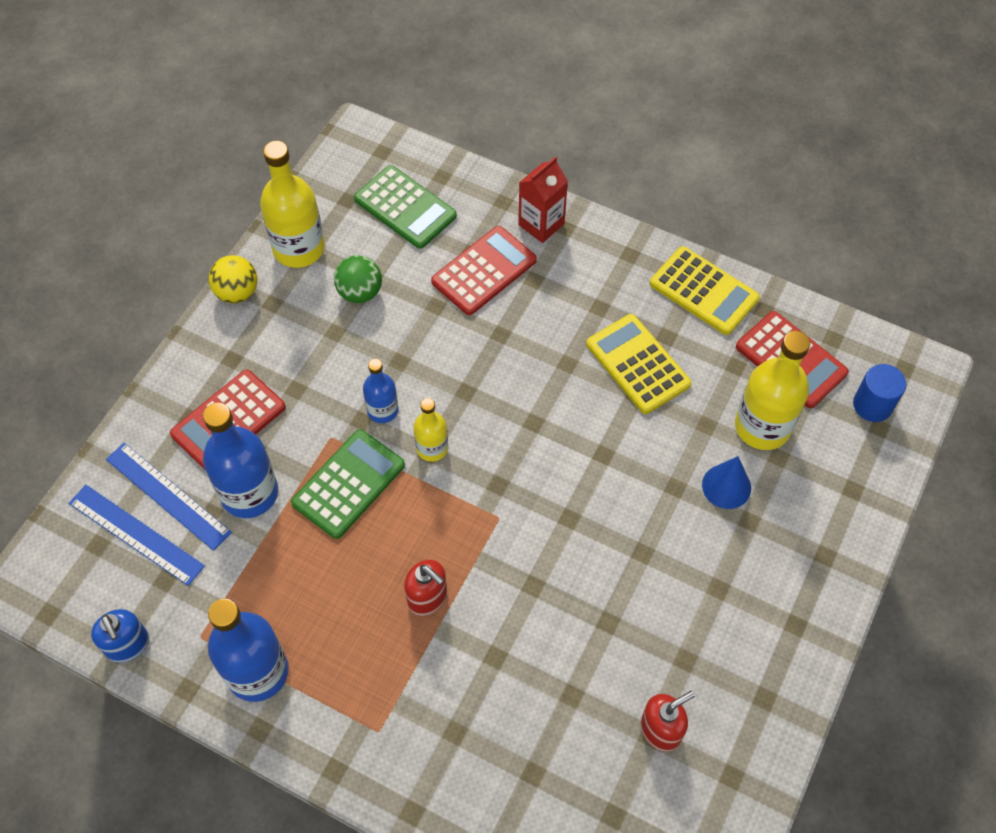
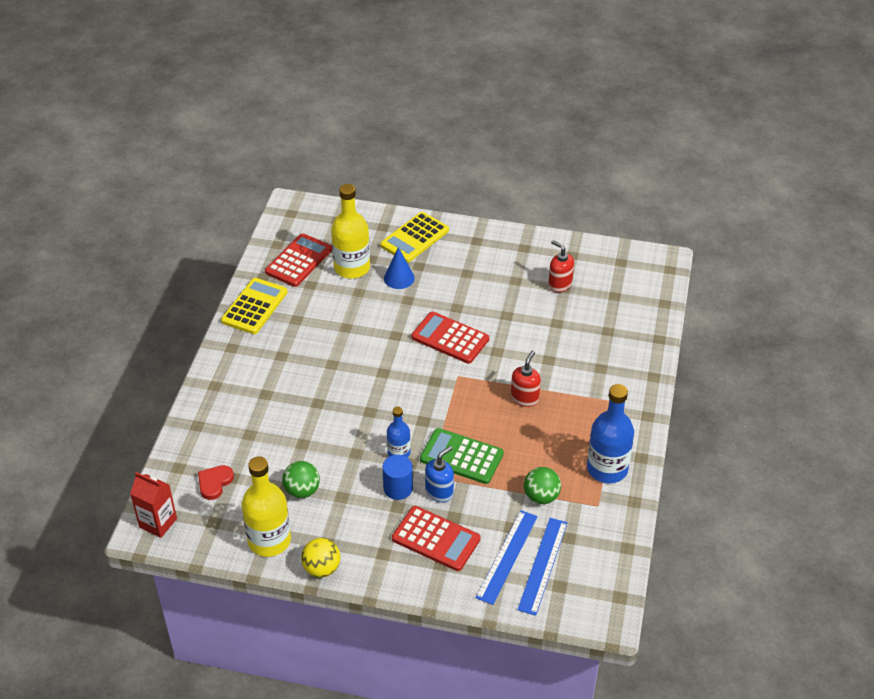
camera: 105 degrees left, 15 degrees down
(128, 645) = (620, 542): blue soap dispenser -> blue soap dispenser (439, 492)
(244, 566) = (541, 496): none -> green ball
(249, 493) = (488, 509): blue bottle -> none
(405, 208) = (214, 483): green calculator -> red heart
(432, 448) = (419, 419): yellow bottle -> none
(484, 271) = (265, 423): red calculator -> red calculator (450, 338)
(541, 224) = (214, 399): red carton -> red carton (158, 523)
(637, 364) = (322, 330): yellow calculator -> yellow calculator (414, 238)
(872, 405) = (322, 224): blue cylinder -> blue cylinder (398, 488)

